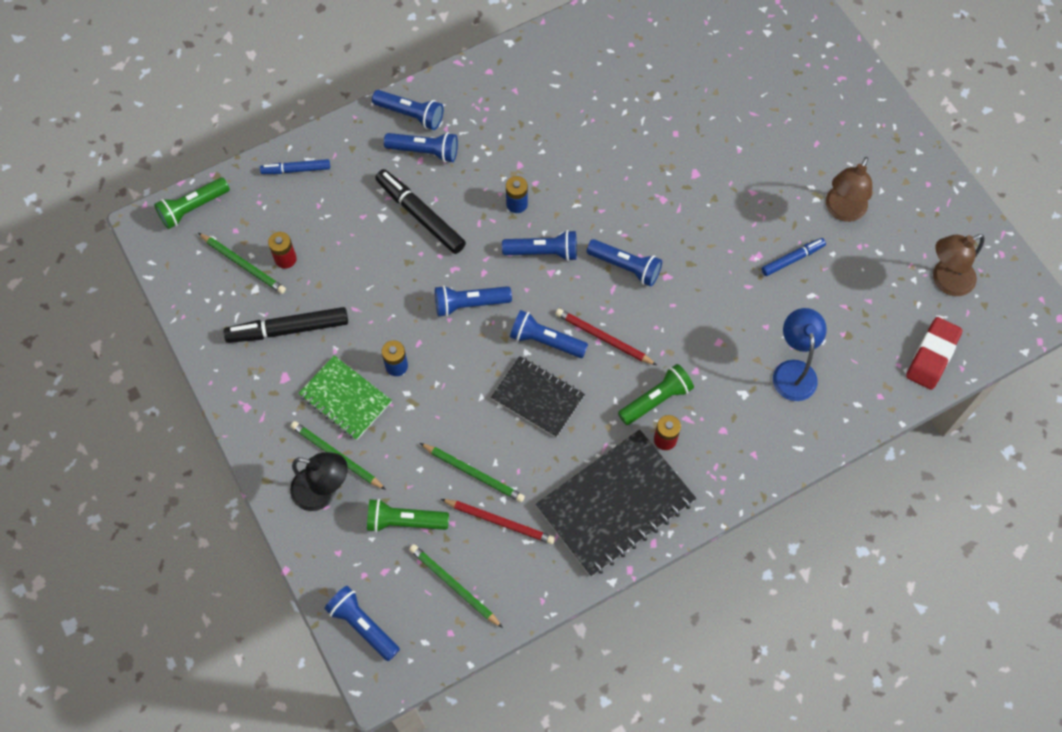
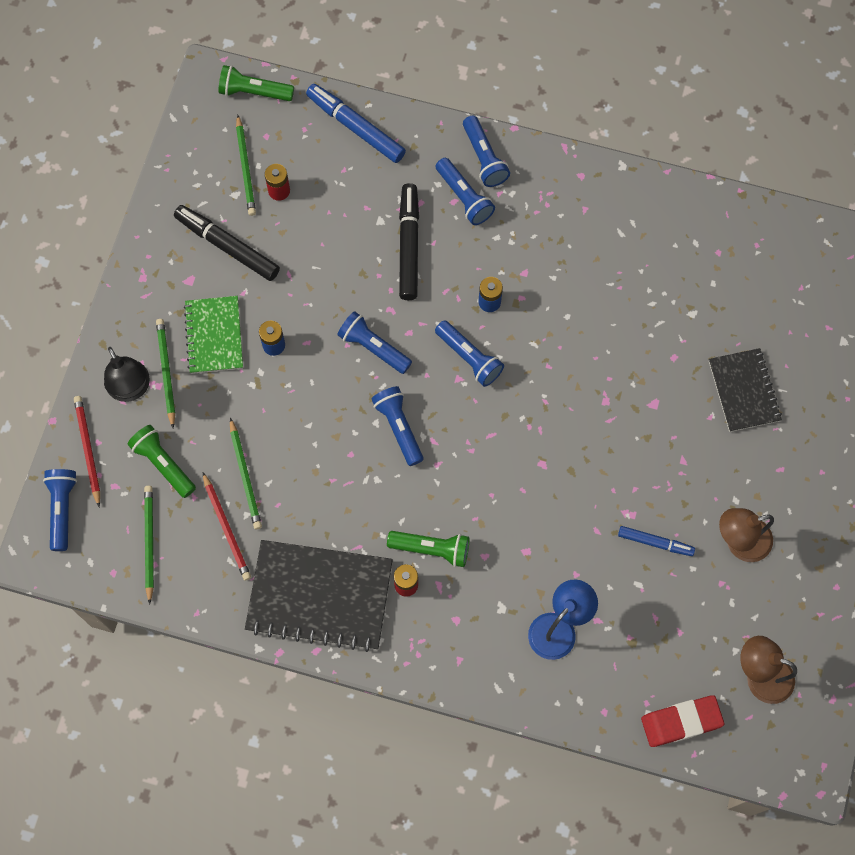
camera: 45 degrees right, 5 degrees up
(296, 170) = (355, 127): blue marker -> blue marker, size x1.68
(538, 397) = (348, 464): black notebook -> black notebook (744, 391)
(603, 338) = (443, 466): red pencil -> red pencil (88, 450)
(625, 267) = (519, 427): blue flashlight -> none

